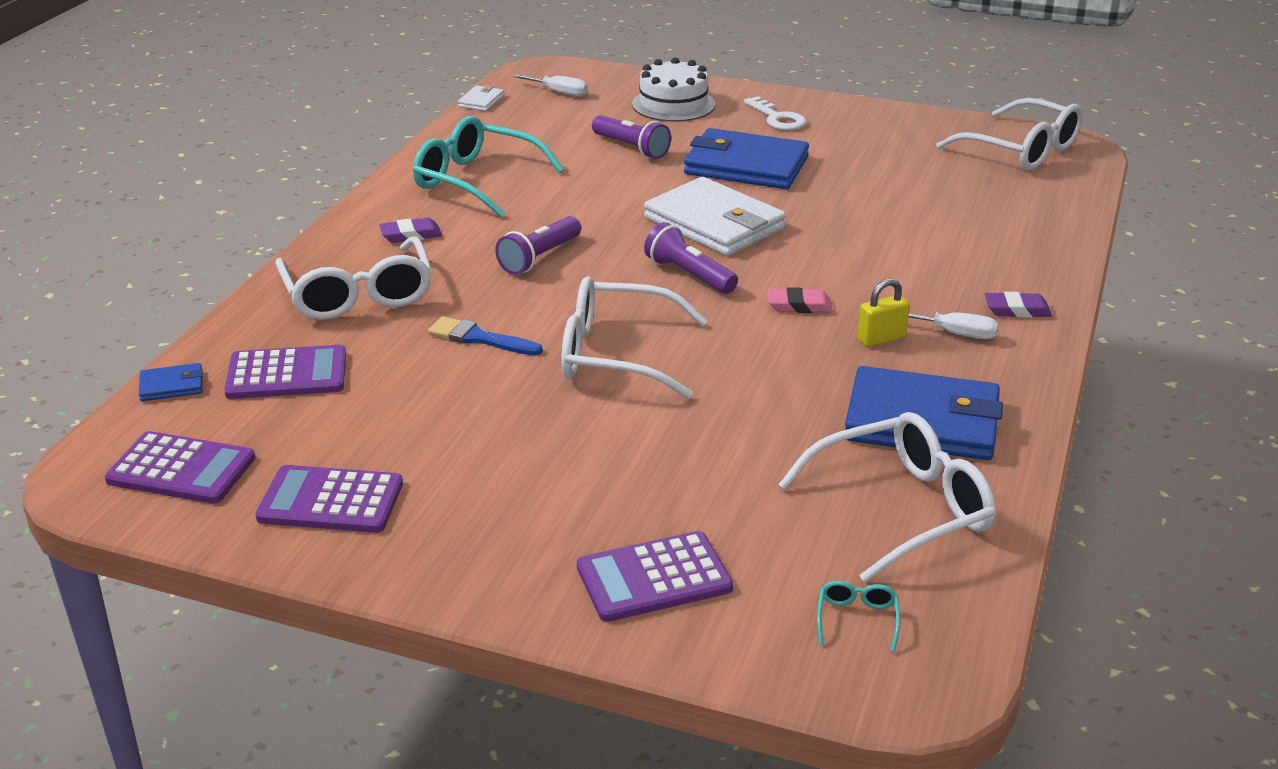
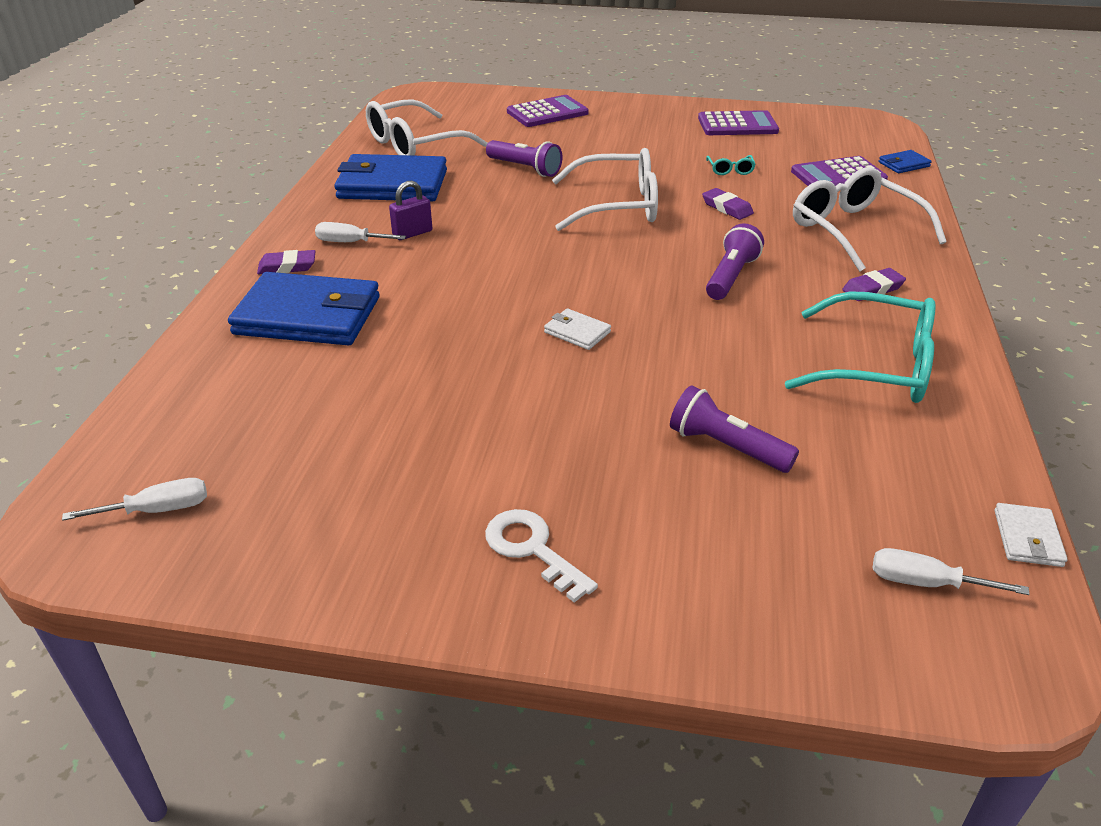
camera: 170 degrees right, 5 degrees up
(181, 469) = (836, 130): purple calculator -> none
(480, 338) = (727, 208): blue brush -> purple eraser
(673, 104) = (714, 570): white cake -> none
(689, 275) = (584, 272): purple flashlight -> purple flashlight (525, 168)
(714, 223) = (577, 332): white wallet -> white wallet, size x0.43
(746, 166) = (561, 428): blue wallet -> blue wallet (308, 316)
(799, 306) = (480, 254): pink eraser -> none
(857, 619) = (444, 108): turquoise glasses -> turquoise glasses (730, 170)
(881, 339) = (412, 233): yellow padlock -> purple padlock
(1021, 150) = (158, 510): white glasses -> white screwdriver

